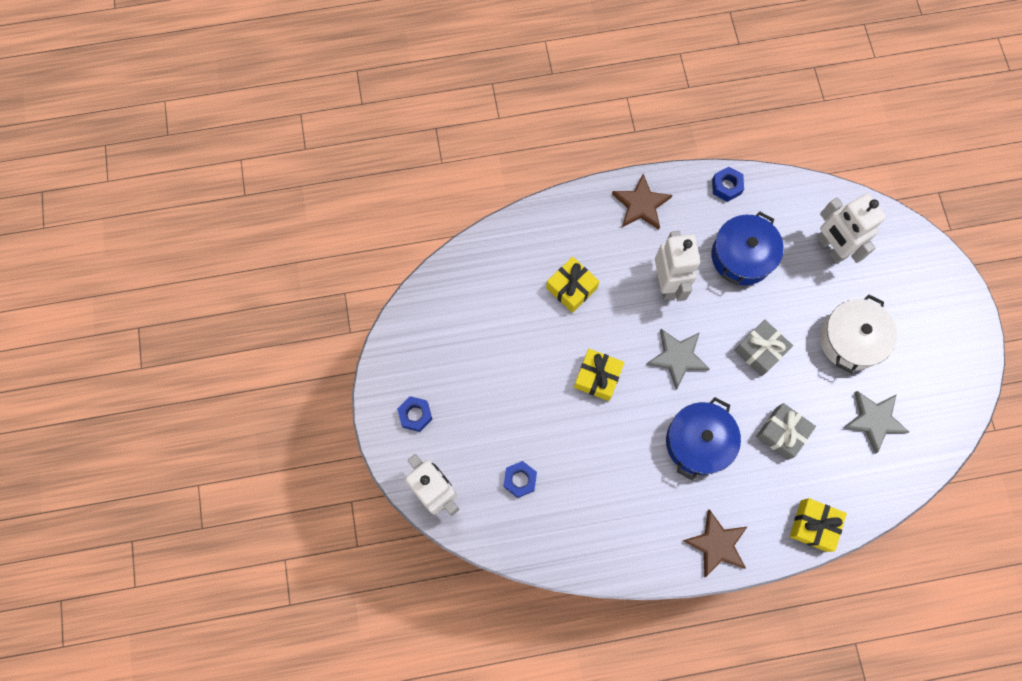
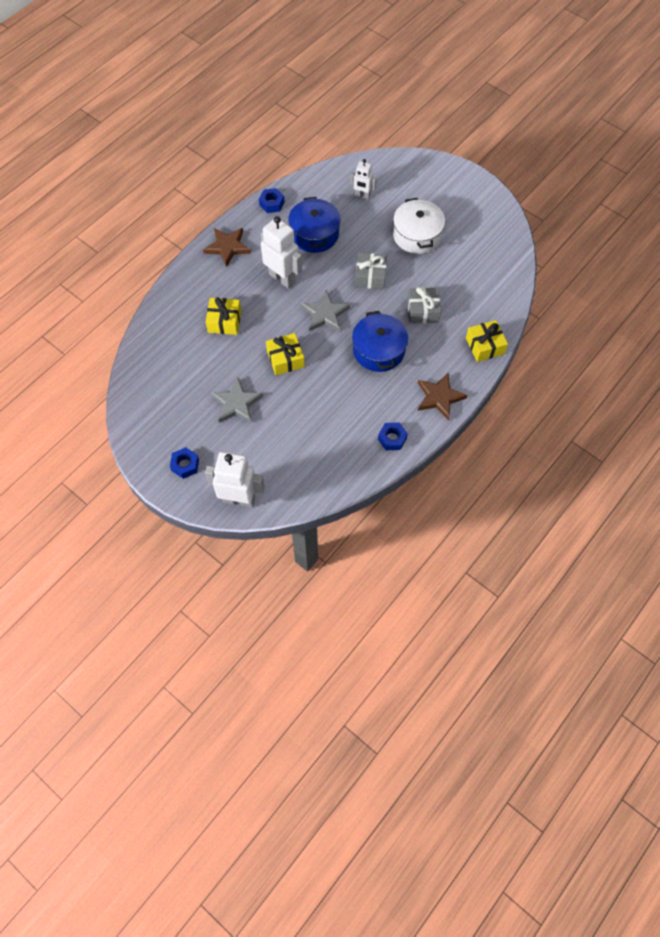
camera: 40 degrees left, 10 degrees down
(520, 480) = (288, 452): blue nut -> blue nut (392, 438)
(830, 247) = (362, 195): white robot -> white robot, size x0.57
(874, 420) = (467, 267): grey star -> grey star (236, 403)

